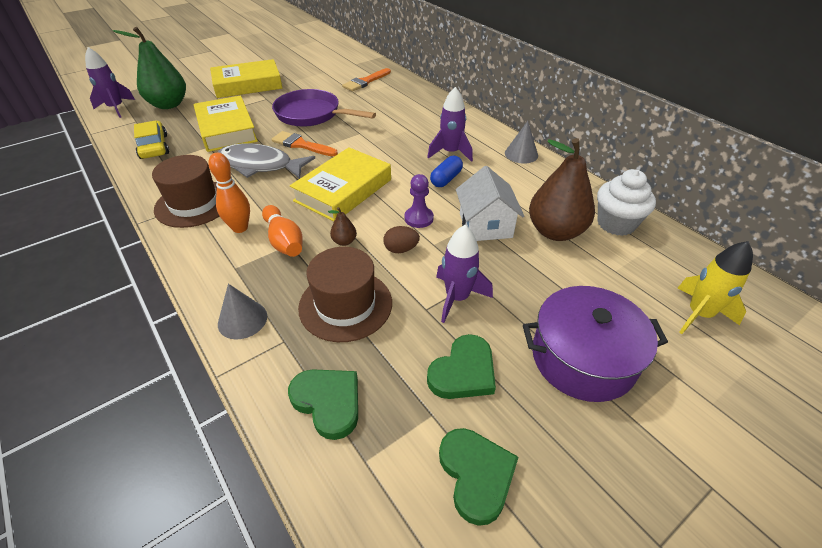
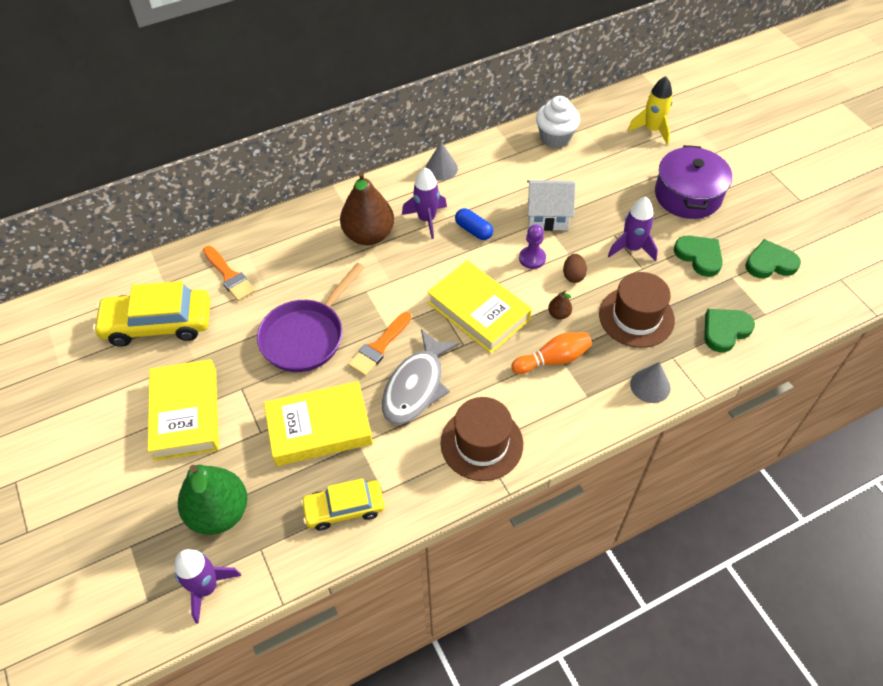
camera: 80 degrees left, 10 degrees up
(240, 228) = (529, 397): orange bowling pin -> none
(320, 67) = (158, 324): none -> yellow car
(555, 231) = (561, 175): brown pear -> brown pear (369, 235)

